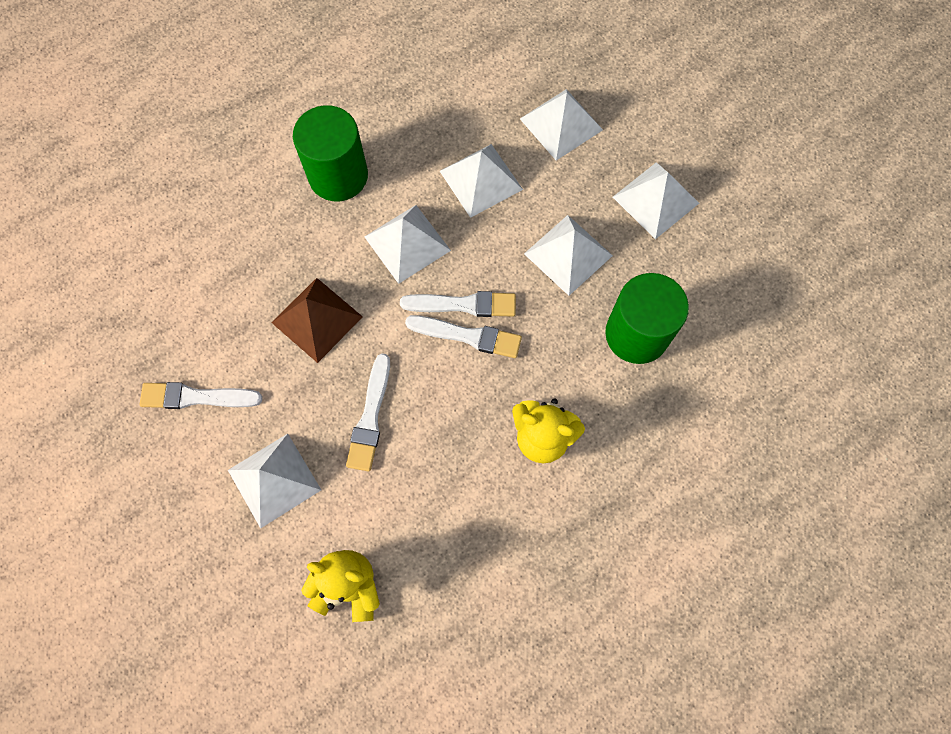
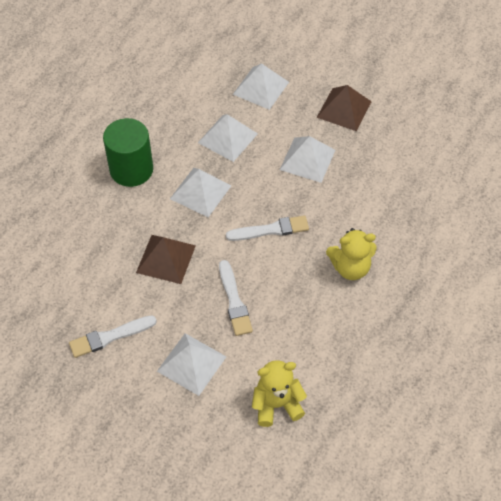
camera: 25 degrees left, 15 degrees down
(463, 304) = (257, 213): white brush -> none
(636, 334) = (375, 188): green cylinder -> none
(655, 200) = (344, 109): white pyramid -> brown pyramid

